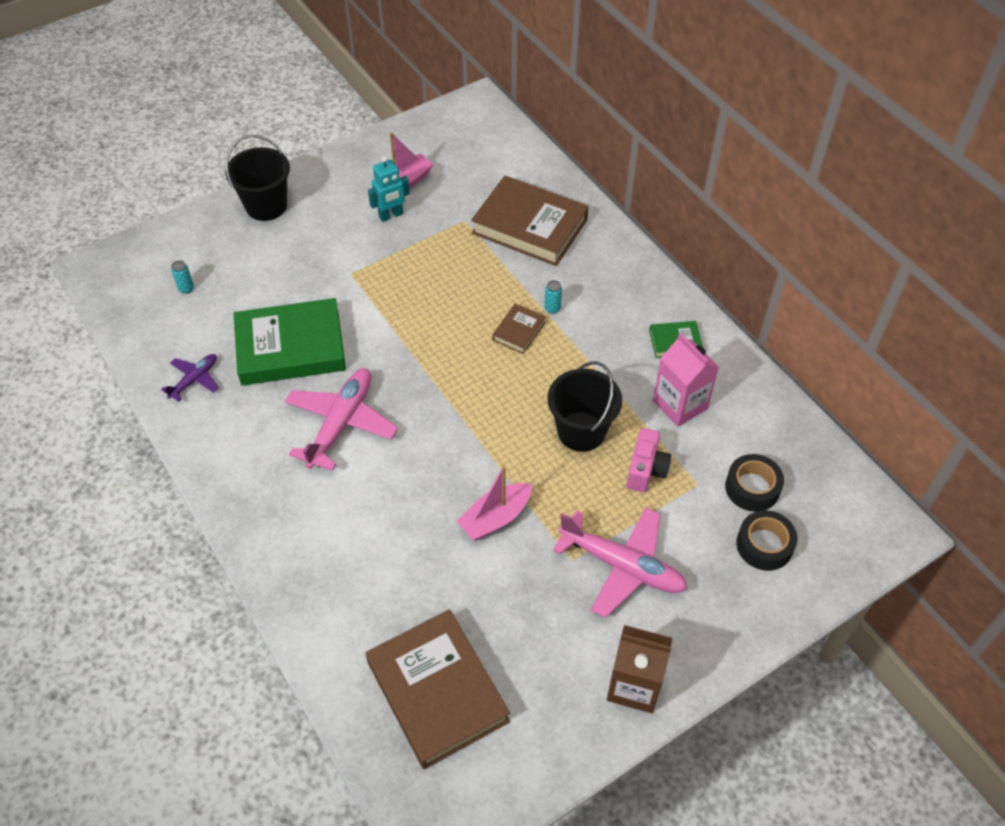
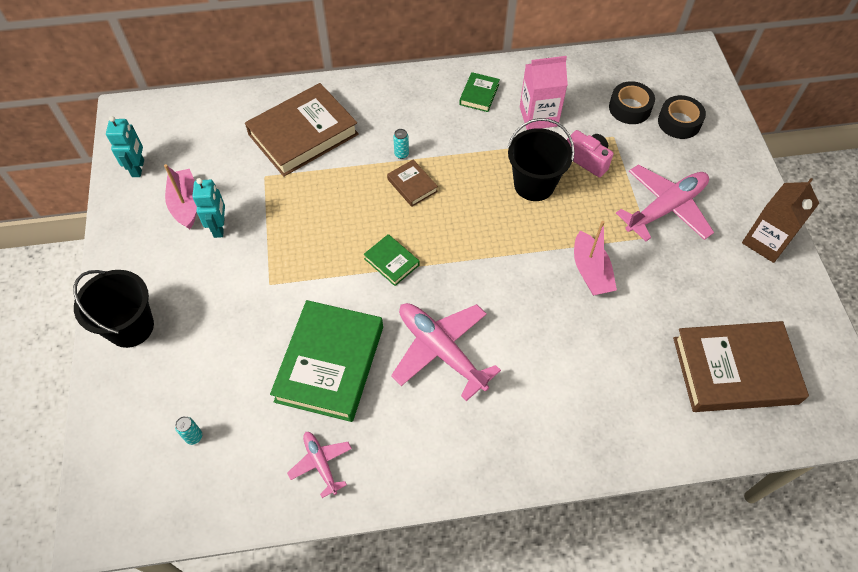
camera: 65 degrees left, 5 degrees up
(194, 380) = (321, 463): purple plane -> pink plane
(419, 349) = (391, 262): none -> green book
(423, 137) = (138, 168): none -> turquoise robot

